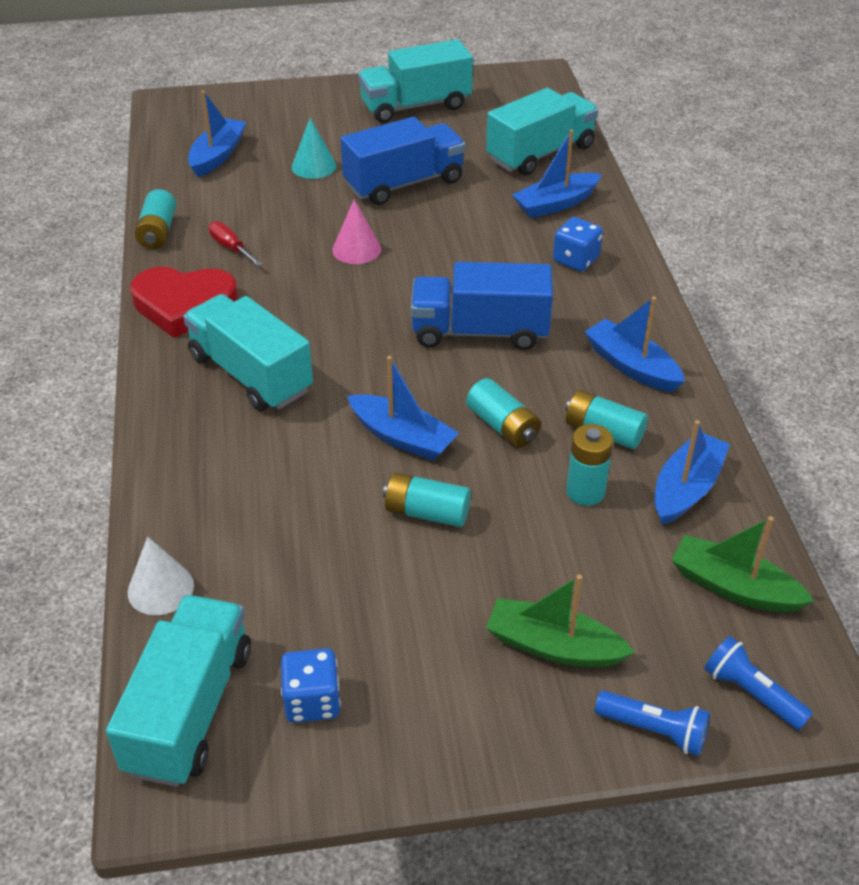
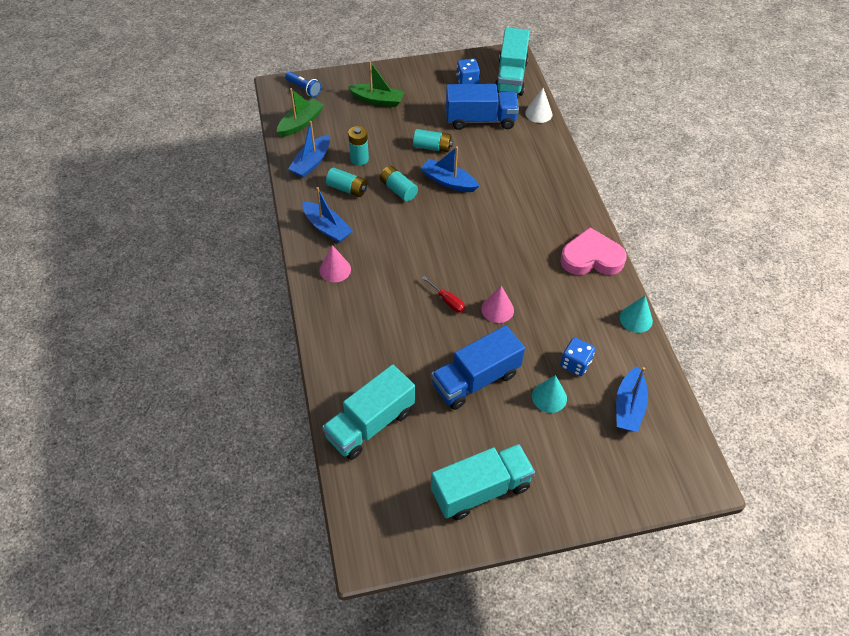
camera: 175 degrees right, 10 degrees up
(158, 232) = (636, 319): turquoise battery -> turquoise cone
(184, 305) = (591, 258): red heart -> pink heart
(231, 248) = (581, 306): red screwdriver -> red screwdriver (447, 301)
(251, 374) = (535, 213): turquoise truck -> none
(480, 331) = (412, 247): blue truck -> blue truck (480, 120)
(556, 204) = (361, 362): blue boat -> none
(575, 260) = (351, 307): blue dice -> blue dice (575, 364)
(608, 306) = (335, 269): none -> pink cone
(654, 730) = (342, 77): blue flashlight -> none
(733, 587) = (301, 123): green boat -> green boat turned 75 degrees counterclockwise

